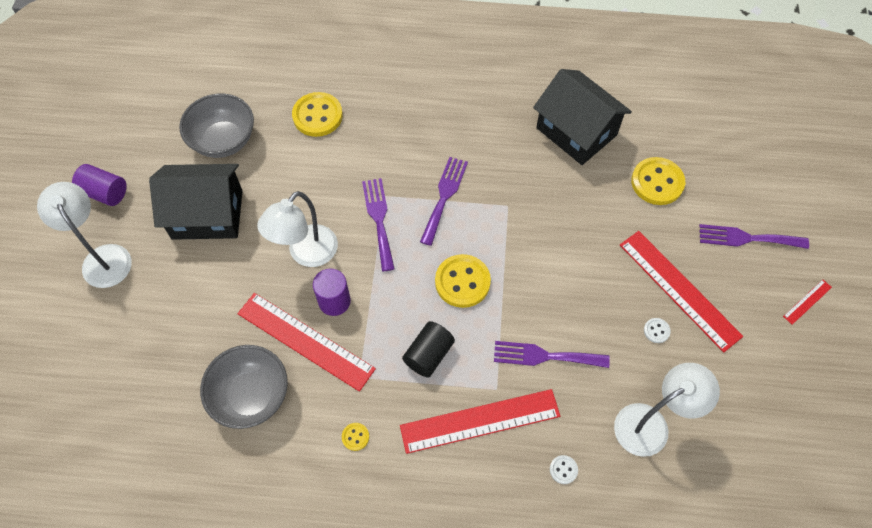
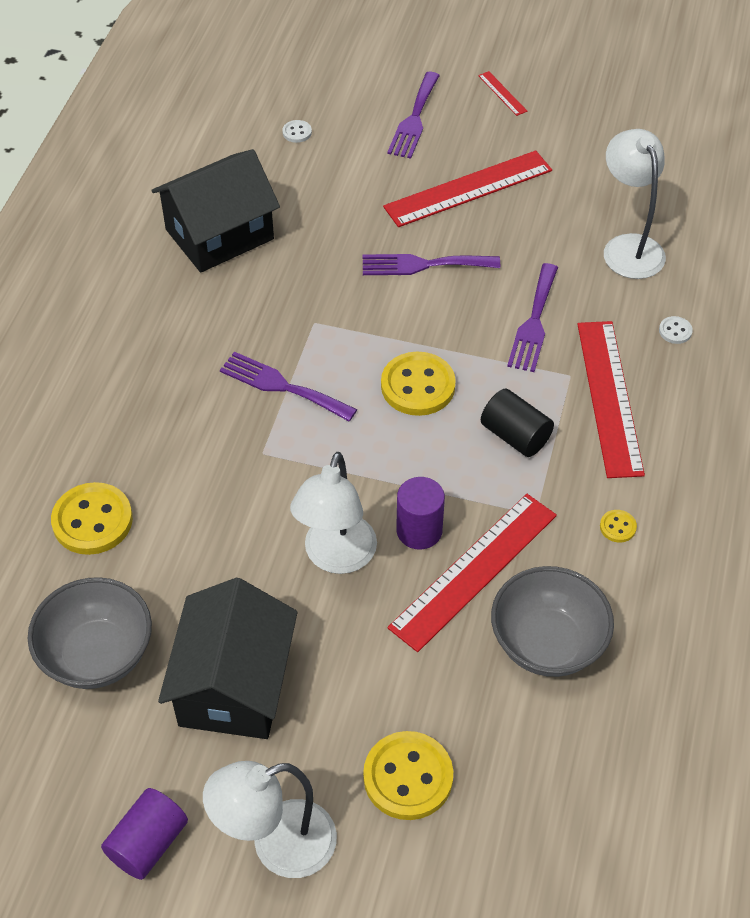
camera: 80 degrees left, 10 degrees down
(306, 254) = (336, 557): white lamp -> white lamp turned 60 degrees clockwise
(379, 219) = (300, 464): purple fork -> purple fork (423, 265)
(656, 331) = (517, 219): white button -> white button (297, 132)
(657, 182) = (319, 176): yellow button -> yellow button (408, 777)

